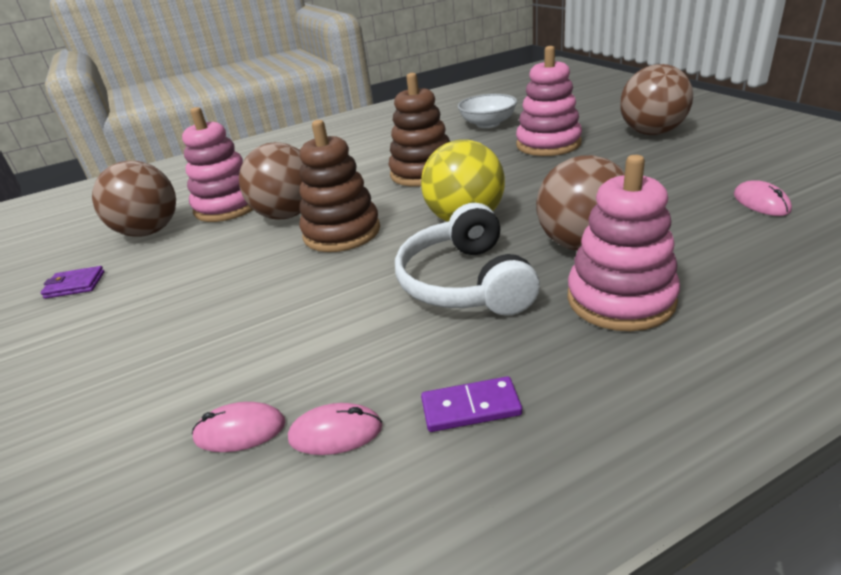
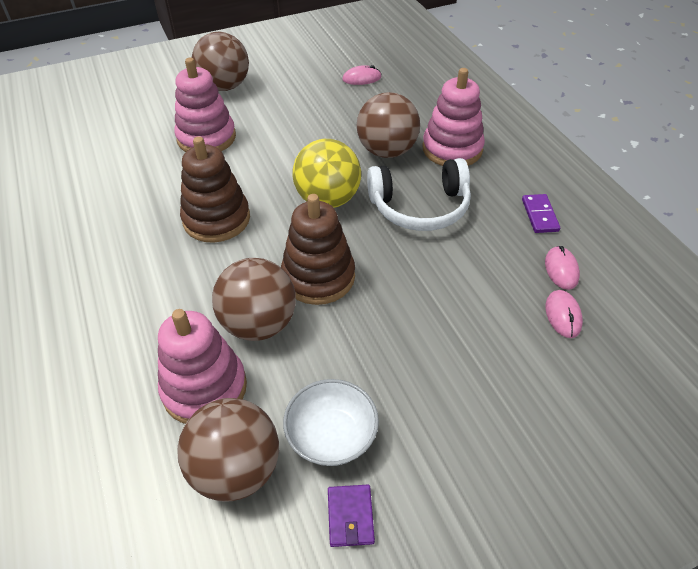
camera: 90 degrees left, 15 degrees up
(488, 124) = (119, 166): white bowl -> white bowl (331, 436)

